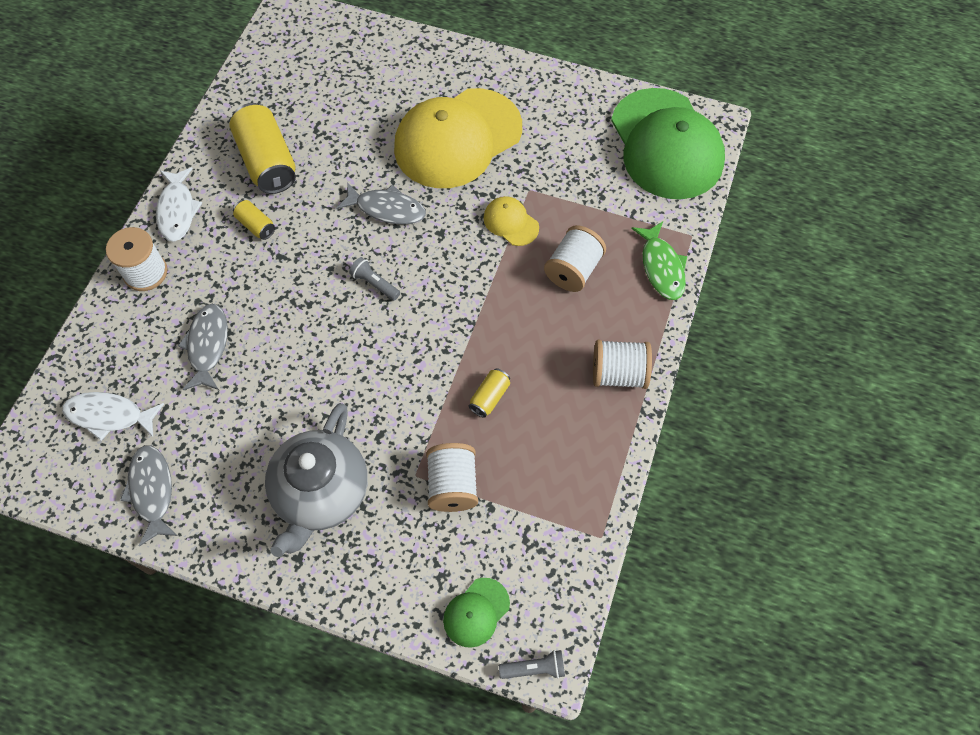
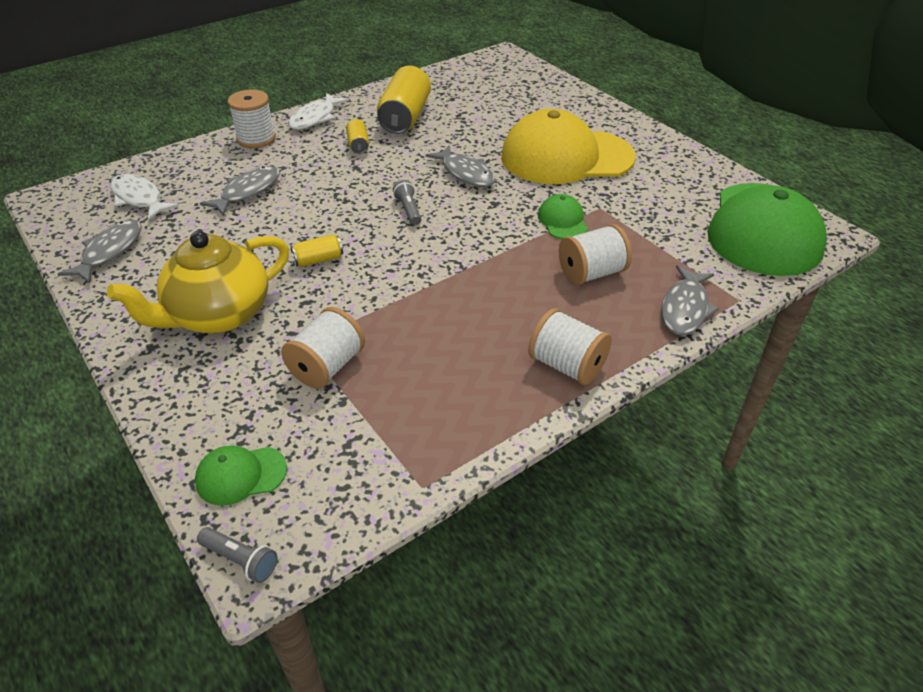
camera: 35 degrees right, 20 degrees down
(321, 493) = (218, 315): grey teapot -> yellow teapot
(489, 397) = (425, 322): yellow can -> yellow can (318, 260)
(511, 222) = (562, 220): yellow cap -> green cap
(661, 267) = (685, 308): green fish -> grey fish

